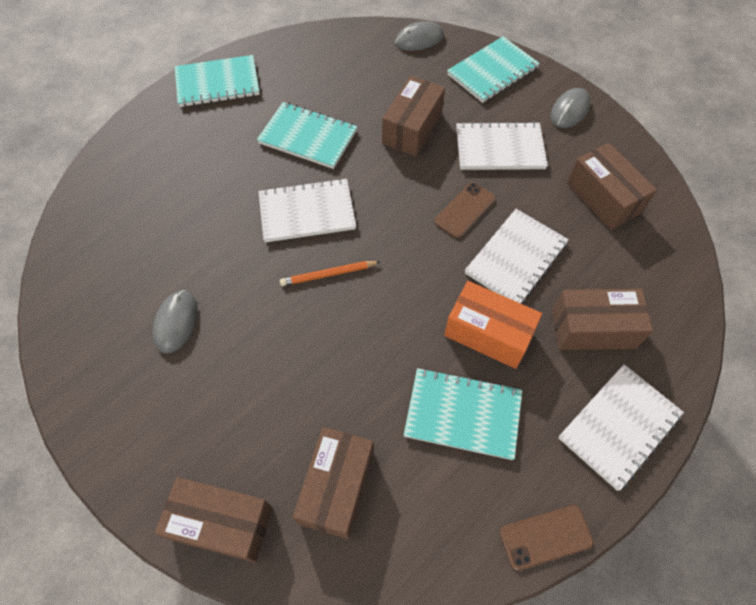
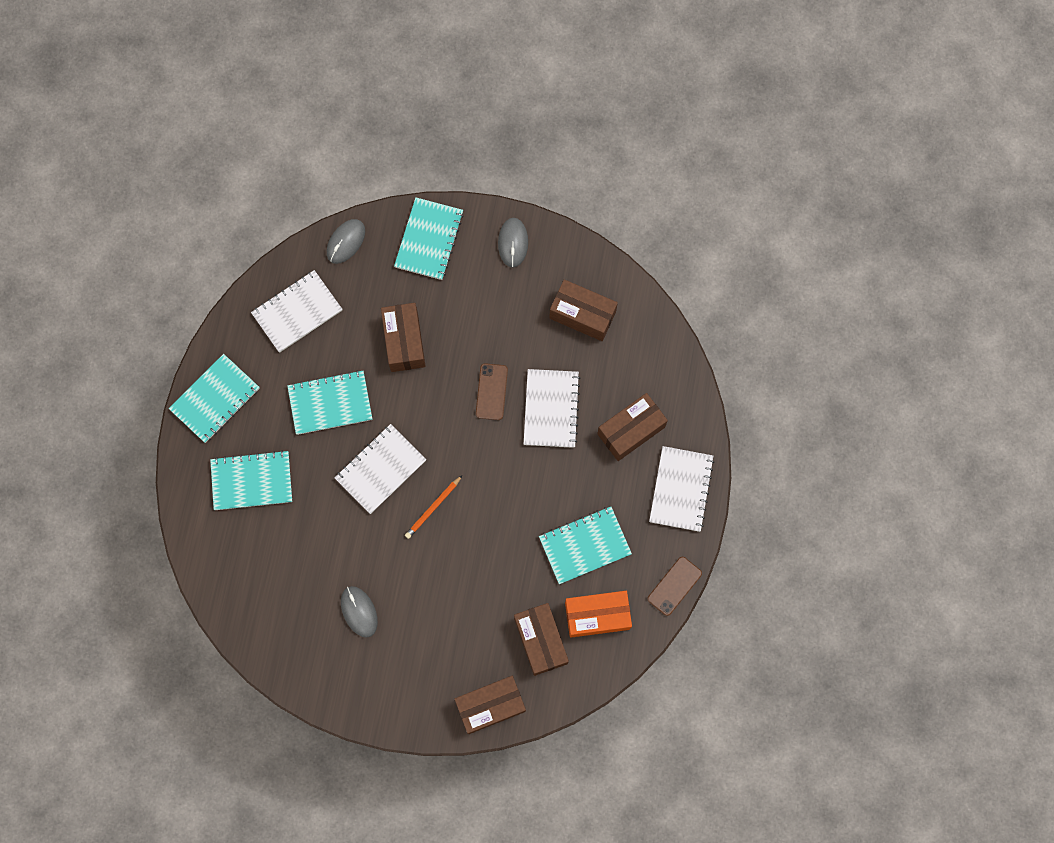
camera: 35 degrees left, 15 degrees up
(188, 155) = (252, 481): none -> turquoise notebook
(488, 334) = (567, 480): orange box -> orange box (597, 616)
(499, 148) = (482, 317): white notebook -> white notebook (297, 312)

